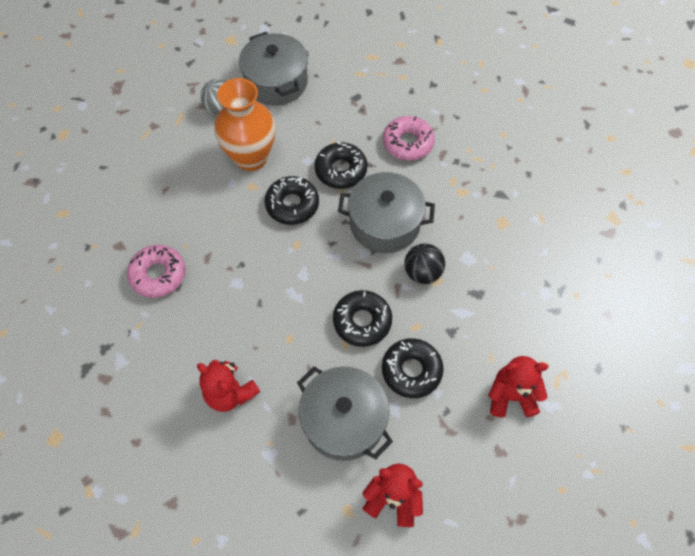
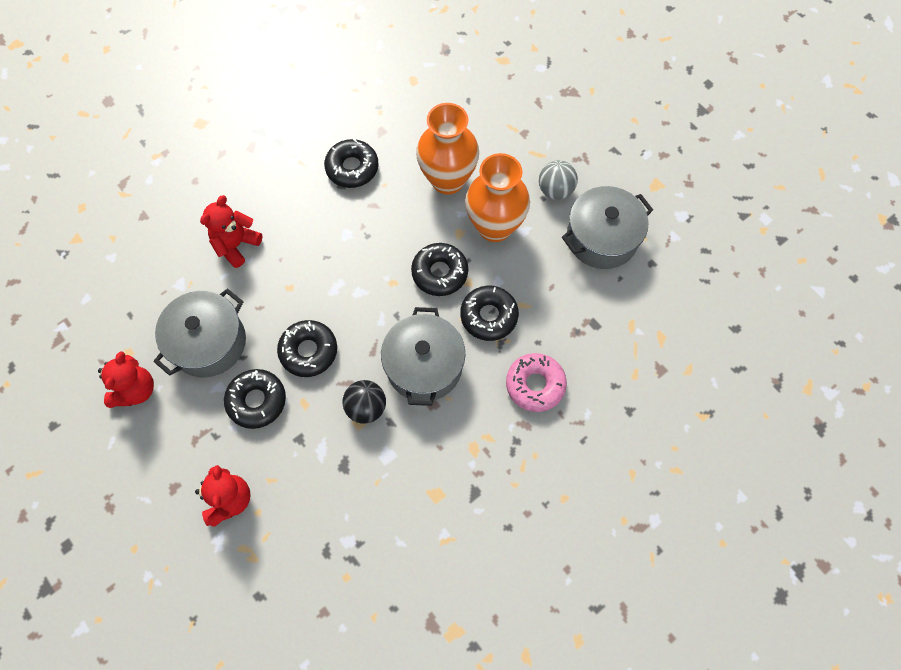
camera: 85 degrees right, 5 degrees up
(158, 275) = (352, 168): pink donut -> black donut
(192, 191) = (447, 180): none -> orange vase

